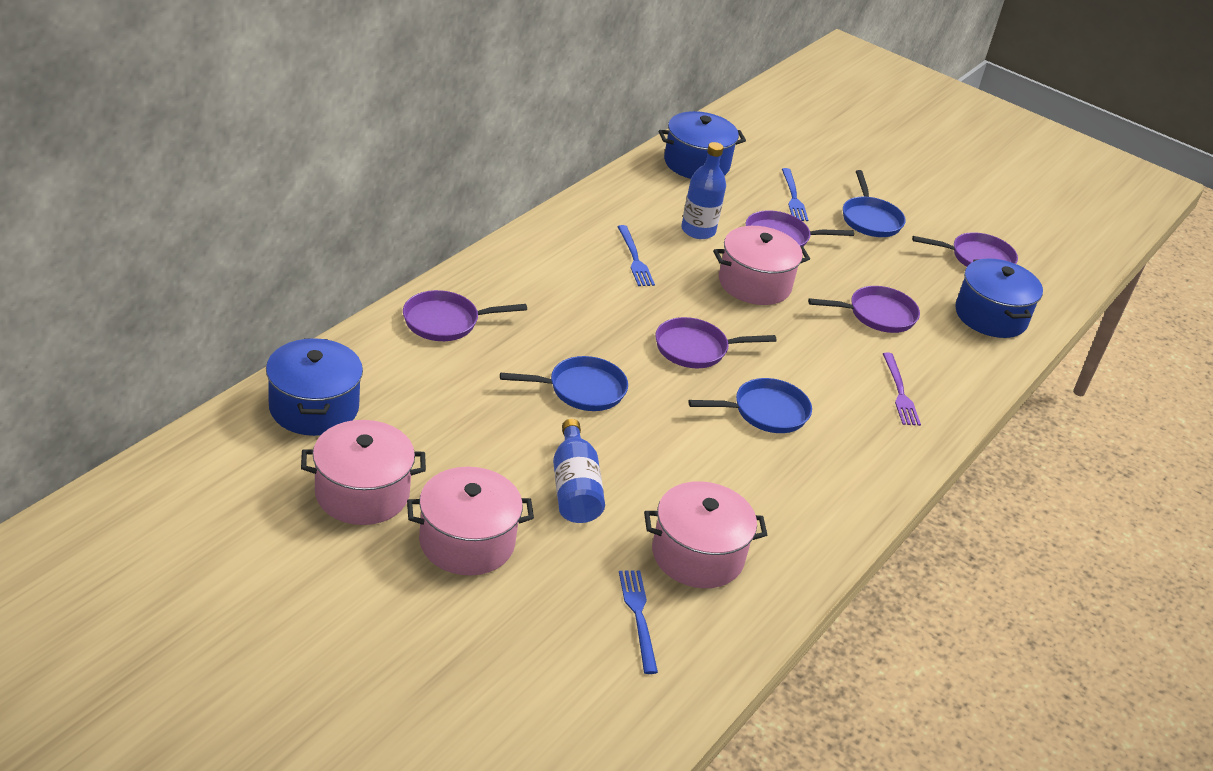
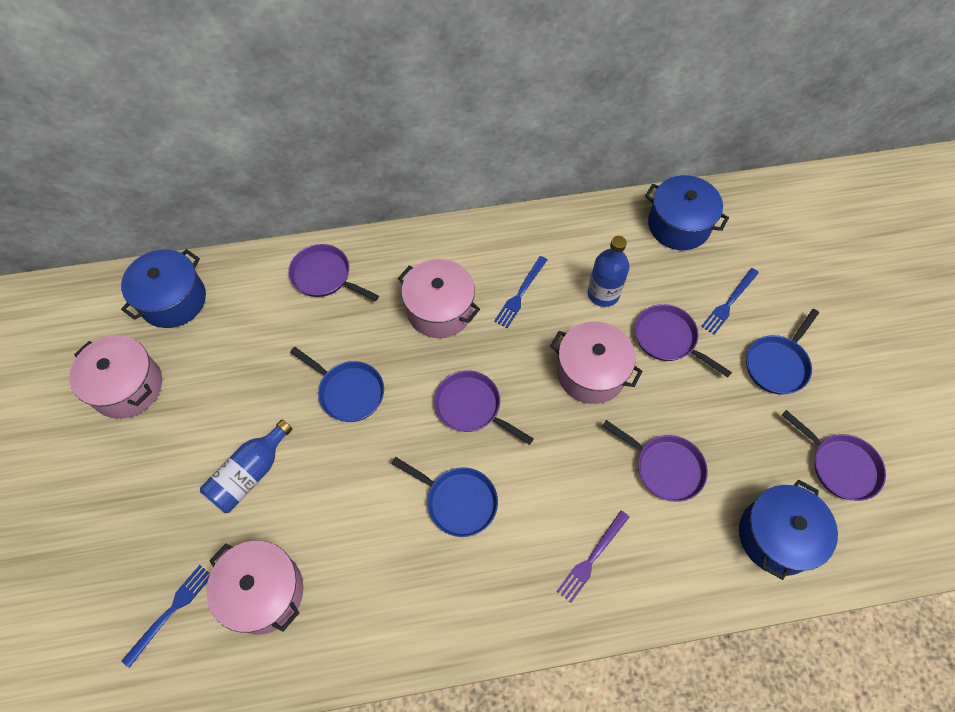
camera: 50 degrees right, 25 degrees up
(467, 542) = (141, 469): pink pot -> pink pot (440, 310)

